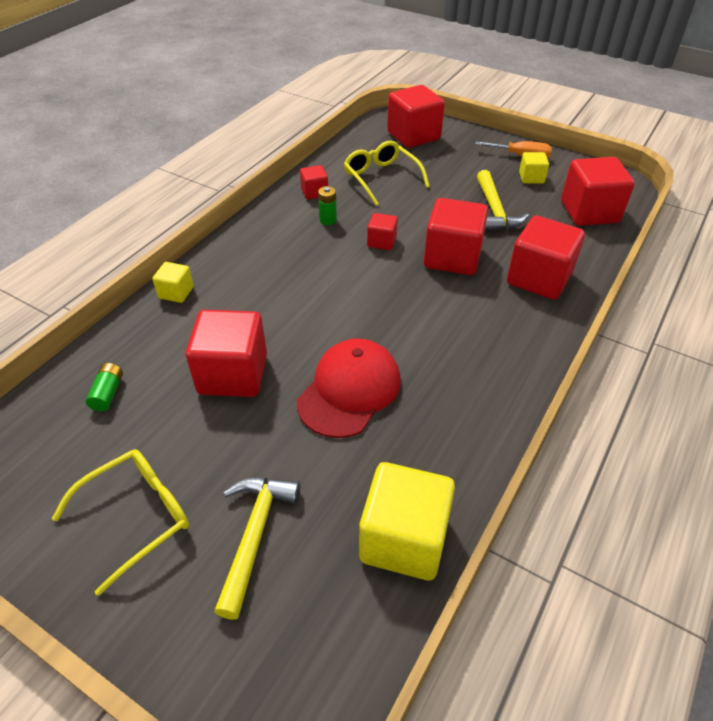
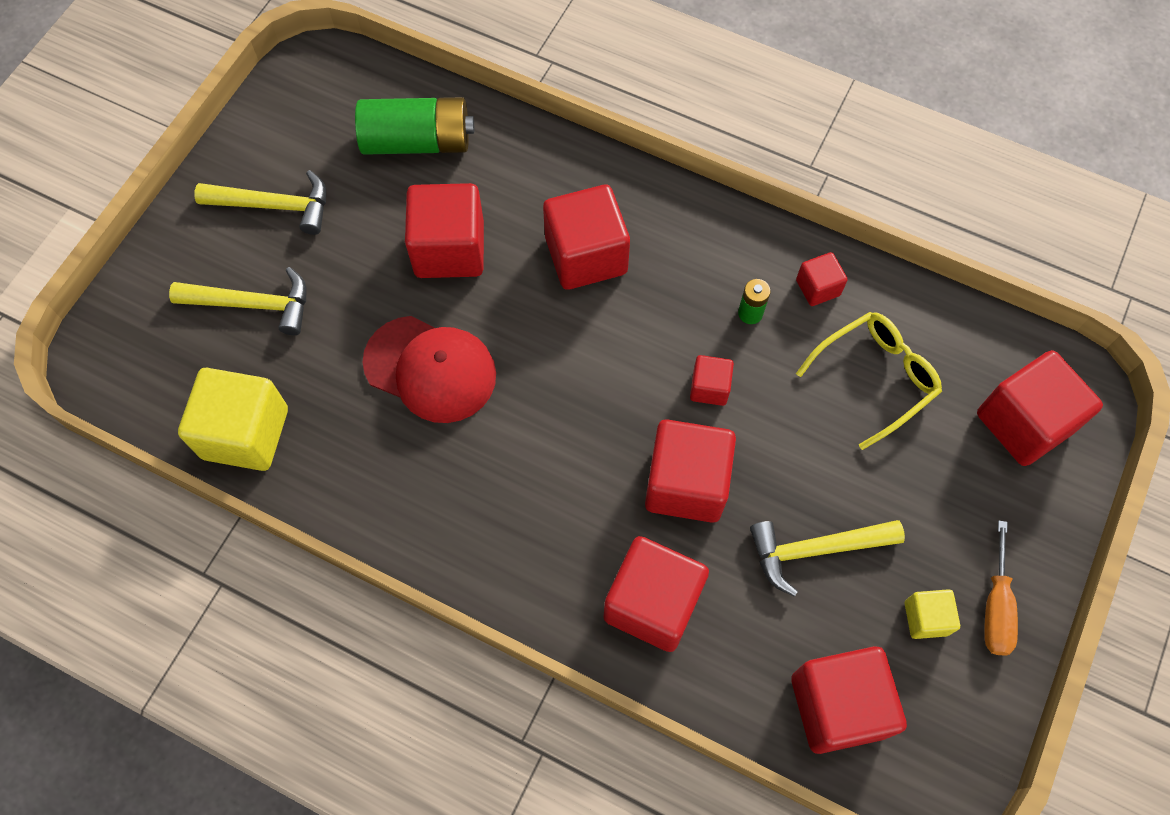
camera: 85 degrees right, 20 degrees up
(108, 393) = (418, 142): green battery -> green battery, size x2.24
(136, 517) = (274, 205): yellow glasses -> yellow hammer
(176, 292) = (577, 164): yellow cube -> none
(262, 293) = (586, 255): none -> red cube

